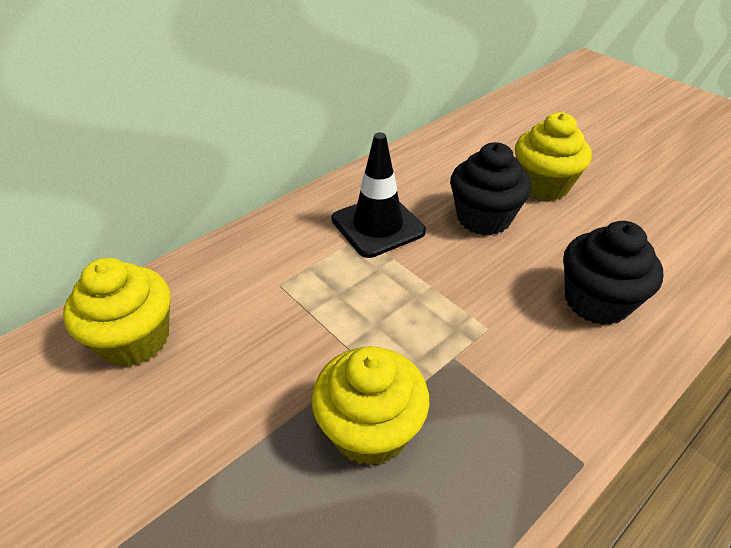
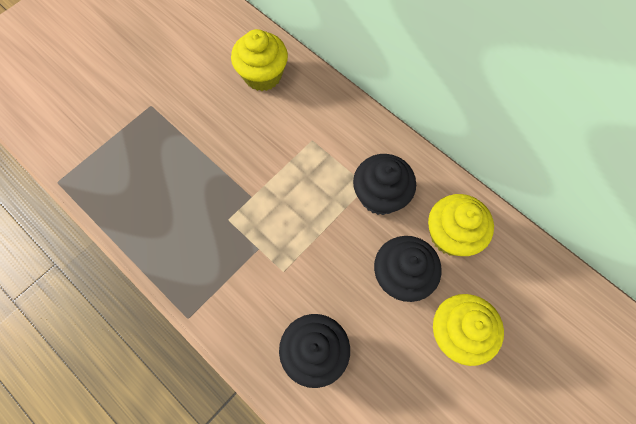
camera: 85 degrees right, 25 degrees up
(370, 430) = (207, 203): yellow cupcake -> yellow cupcake (451, 235)
(378, 225) = (380, 196): black traffic cone -> black cupcake

